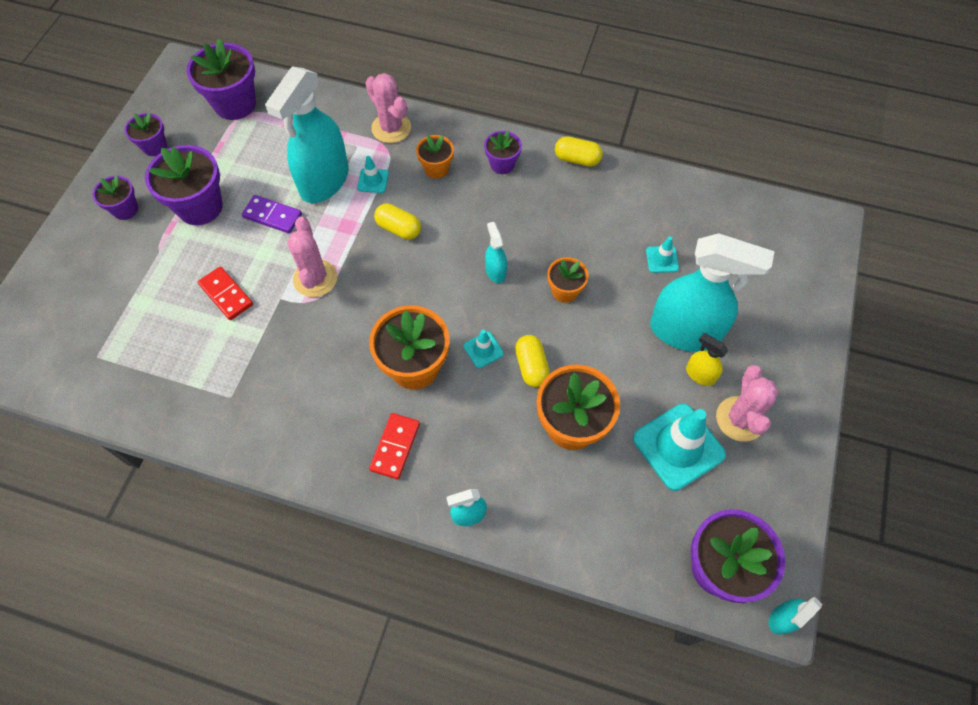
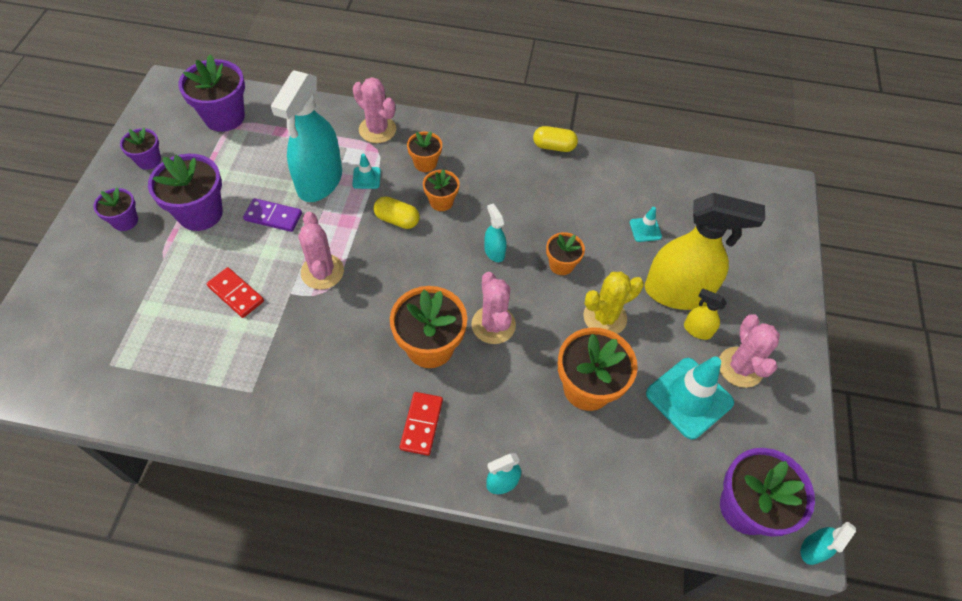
camera: 10 degrees left, 5 degrees down
(447, 212) = (441, 202): none -> orange flower pot
(483, 350) = (493, 325): turquoise traffic cone -> pink cactus
(502, 164) = (486, 155): purple flower pot -> none
(531, 366) = (541, 336): yellow capsule -> none
(602, 352) = (605, 317): none -> yellow cactus
(685, 331) = (677, 292): turquoise spray bottle -> yellow spray bottle

